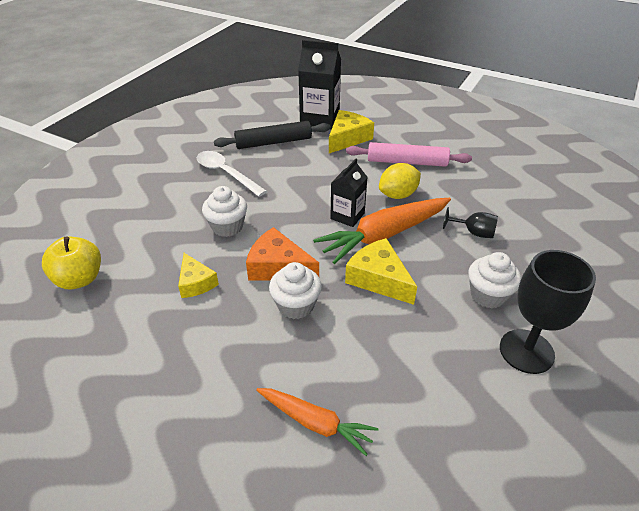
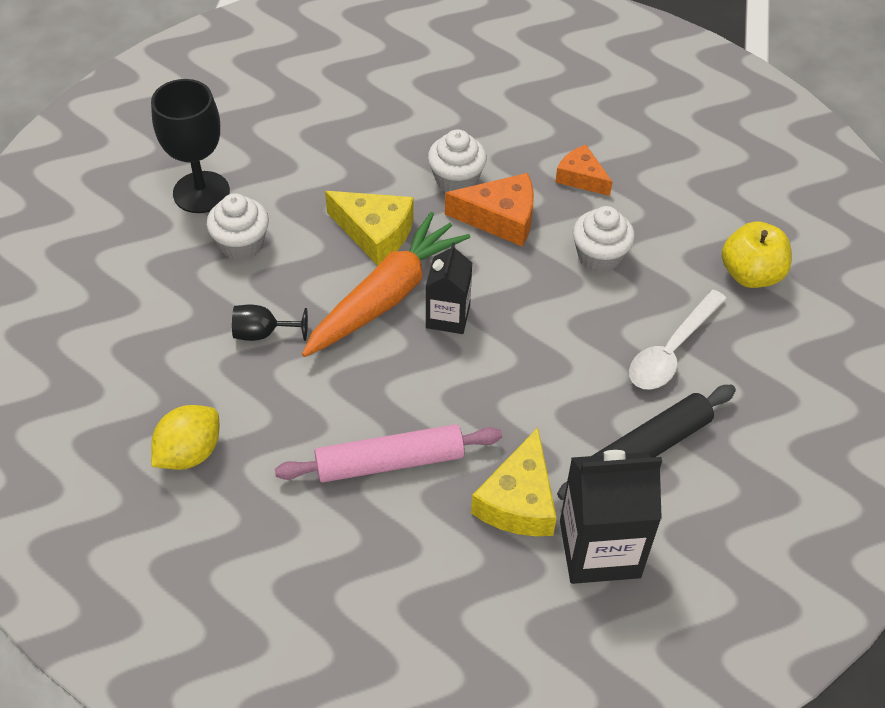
camera: 160 degrees right, 10 degrees up
(79, 279) = (709, 151): yellow apple -> yellow apple (750, 274)
(196, 283) = (581, 178): yellow cheese -> orange cheese
(226, 173) = (671, 350): white spoon -> white spoon turned 105 degrees clockwise
(315, 423) = (390, 92): orange carrot -> none
(398, 195) = (386, 377): yellow lemon -> yellow lemon (190, 453)

